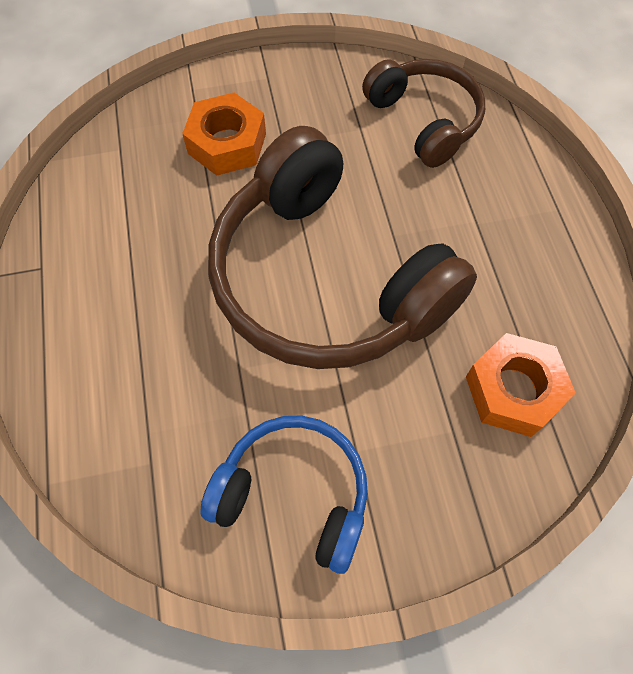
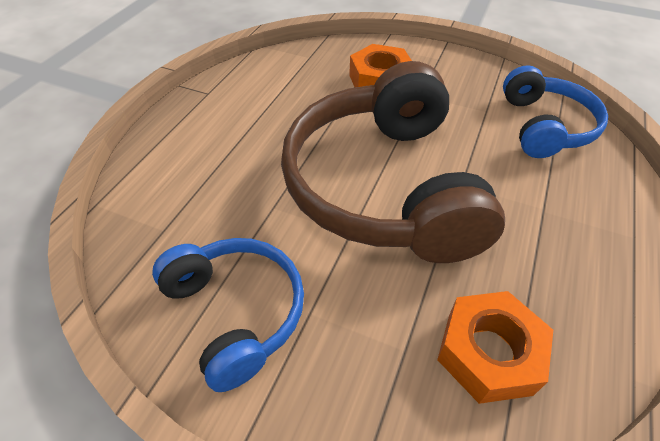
camera: 35 degrees right, 15 degrees down
(425, 120) = (545, 126): brown headphones -> blue headphones

